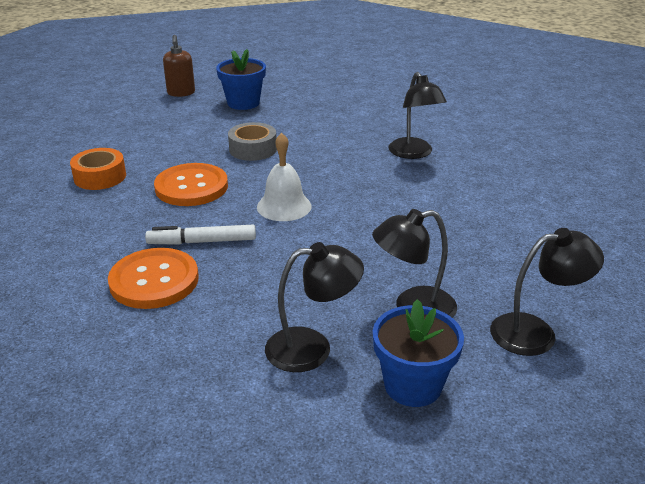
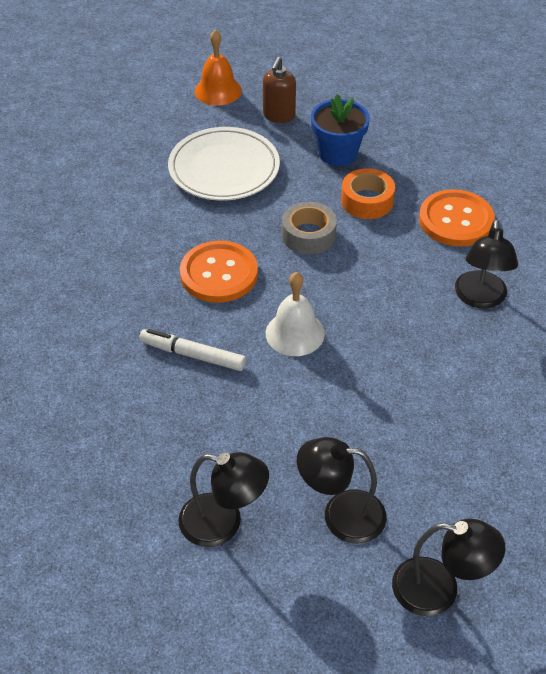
camera: 25 degrees right, 15 degrees up
(100, 177) = (139, 229): orange tape -> orange tape (367, 201)
(120, 89) = (218, 91): none -> orange bell
(154, 128) = (224, 168): none -> white plate
(154, 280) = (128, 390): orange button -> orange button (456, 220)
(413, 385) = (286, 600): blue flower pot -> none

